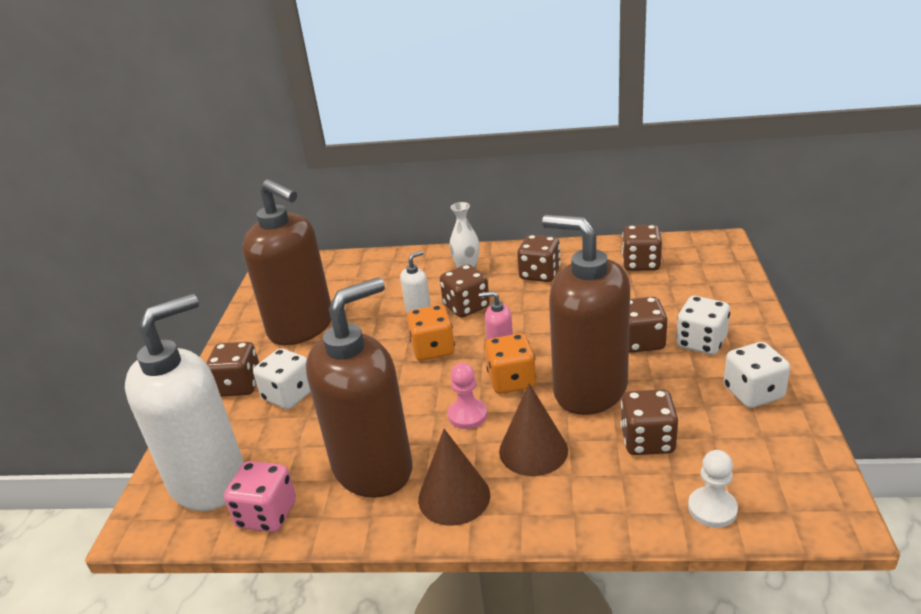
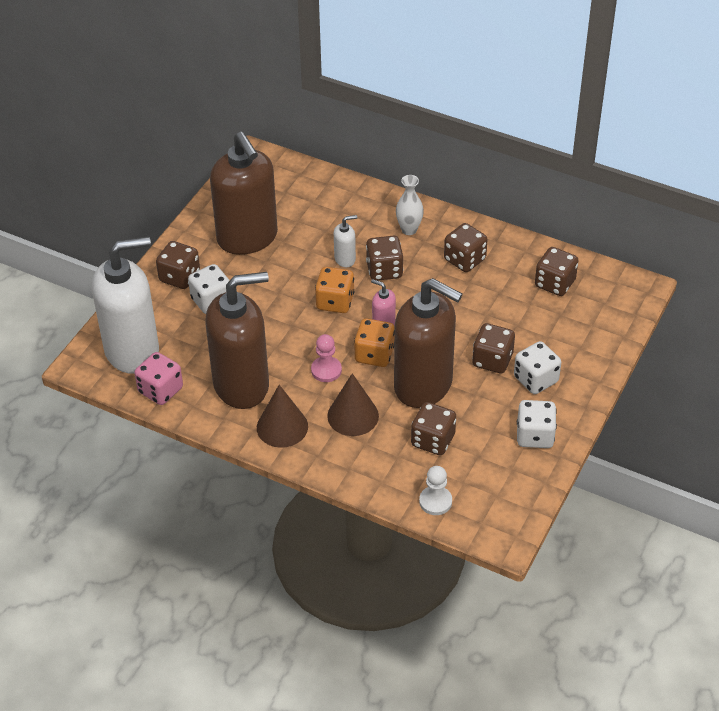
camera: 20 degrees right, 15 degrees up
(589, 390) = (423, 385): brown soap dispenser -> brown soap dispenser turned 150 degrees clockwise

